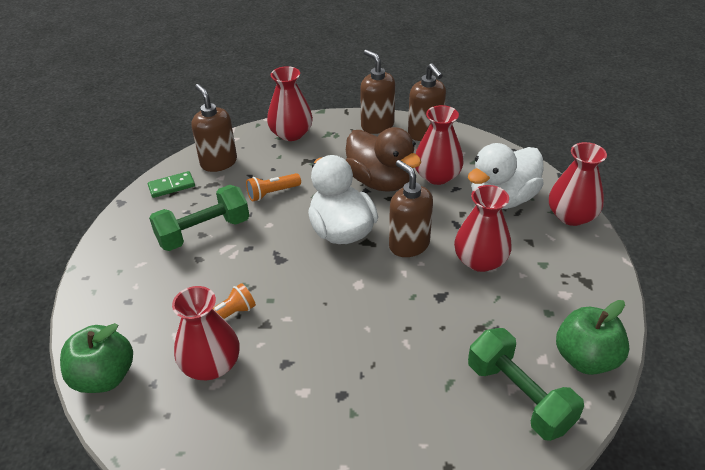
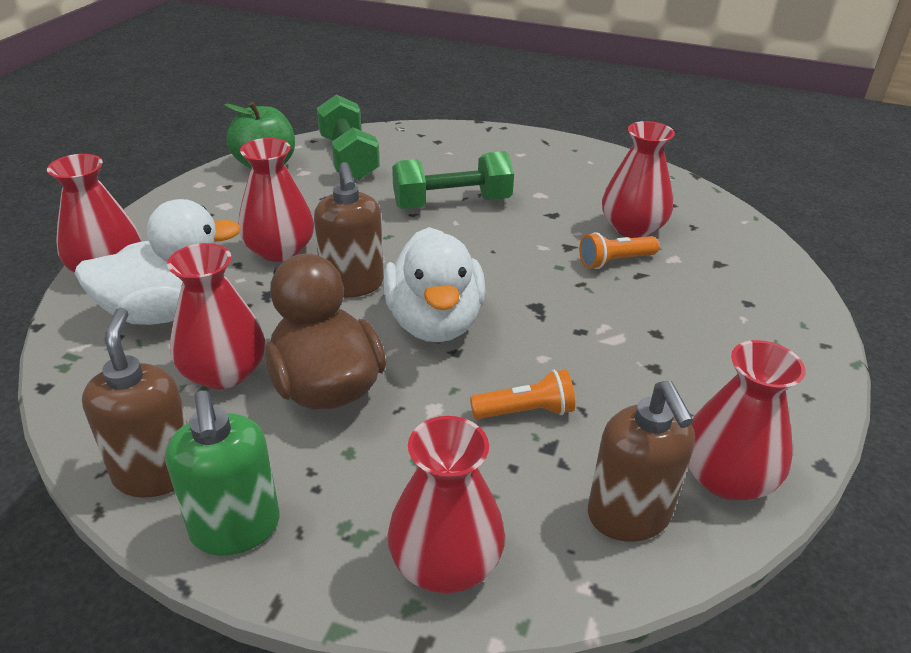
camera: 165 degrees left, 5 degrees down
(104, 377) = (749, 240): green apple -> none
(171, 186) = (726, 477): green domino -> red vase
(203, 232) = (651, 370): green dumbbell -> green dumbbell (452, 203)
(377, 125) = (235, 528): brown soap dispenser -> green soap dispenser

